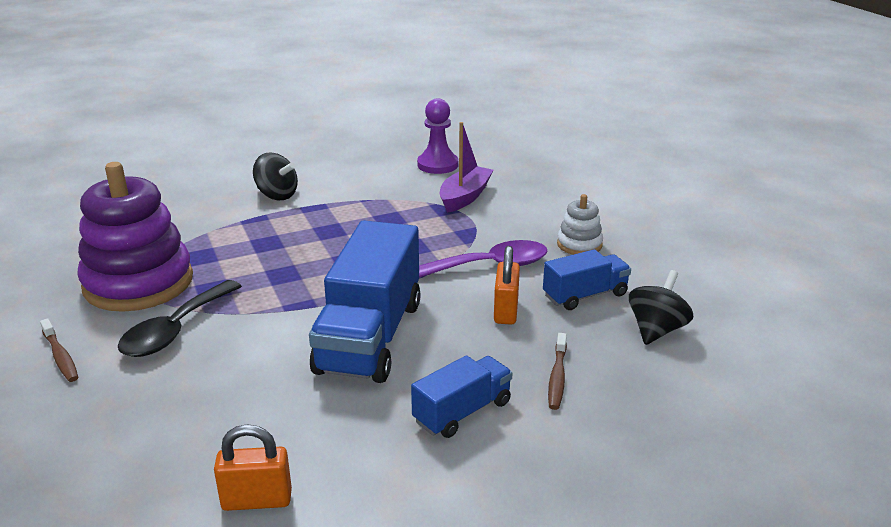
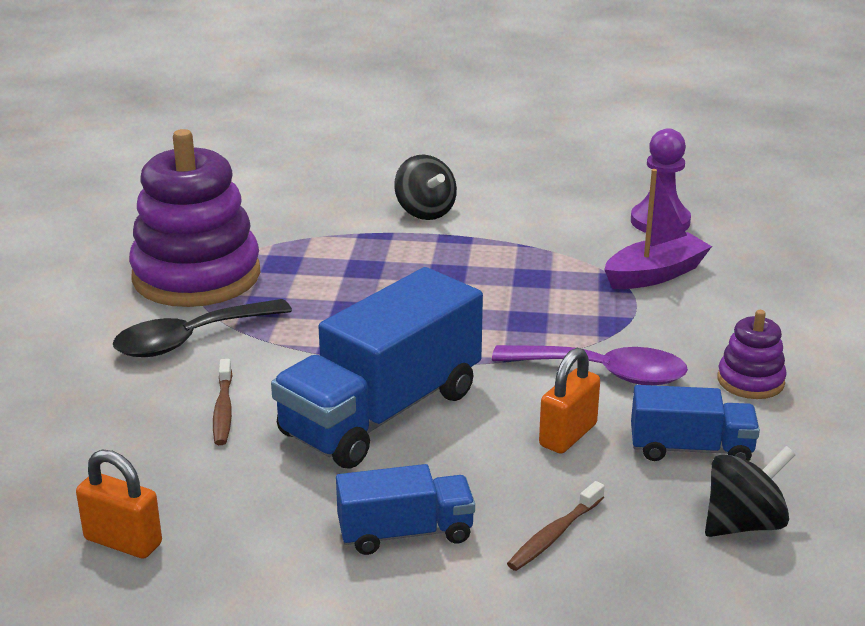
camera: 30 degrees right, 0 degrees up
(60, 356) = (66, 332): brown toothbrush -> brown toothbrush (223, 410)
(579, 244) = (750, 381): white stacking toy -> purple stacking toy

